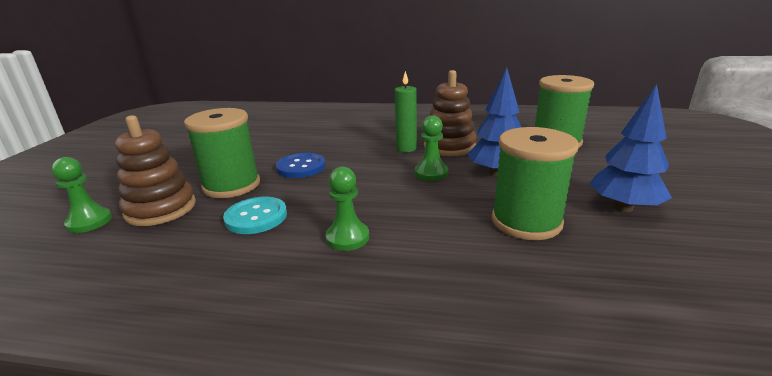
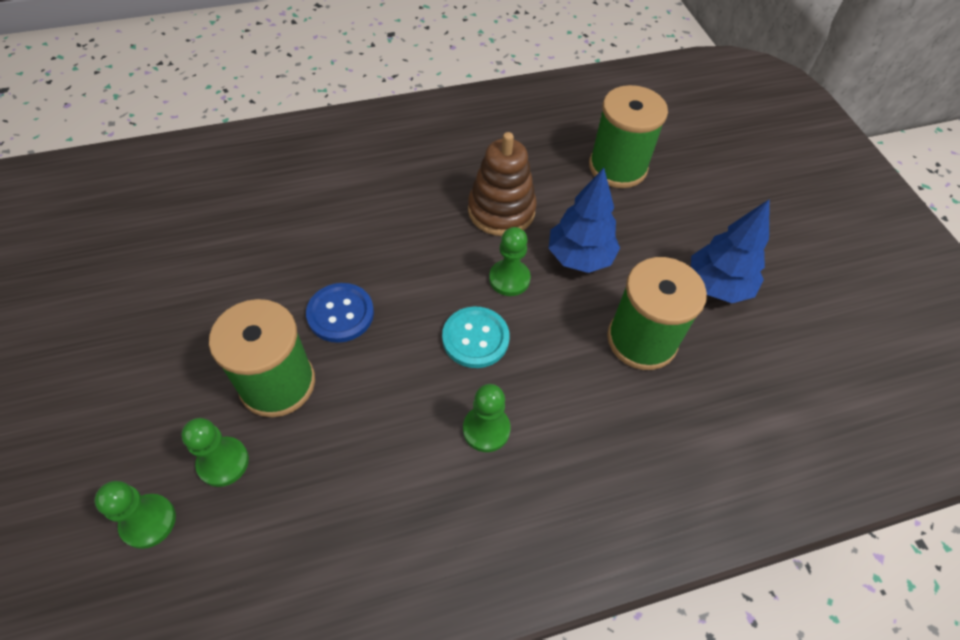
camera: 30 degrees left, 30 degrees up
(161, 209) = (223, 462): brown stacking toy -> green pawn
(256, 217) = (360, 433): turquoise button -> turquoise button (475, 338)
(406, 148) = (450, 230): green candle -> none

